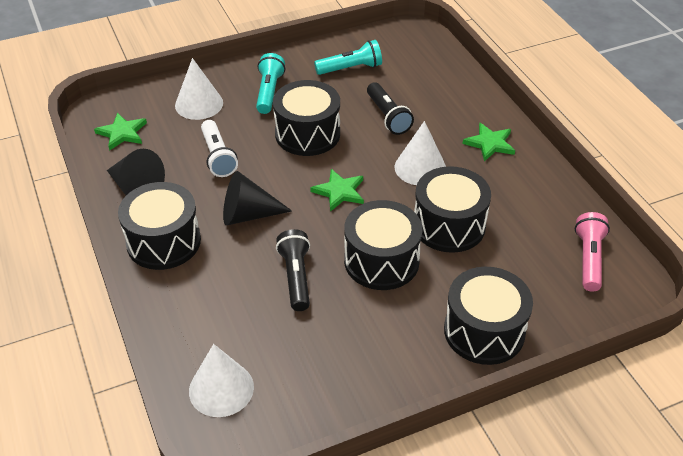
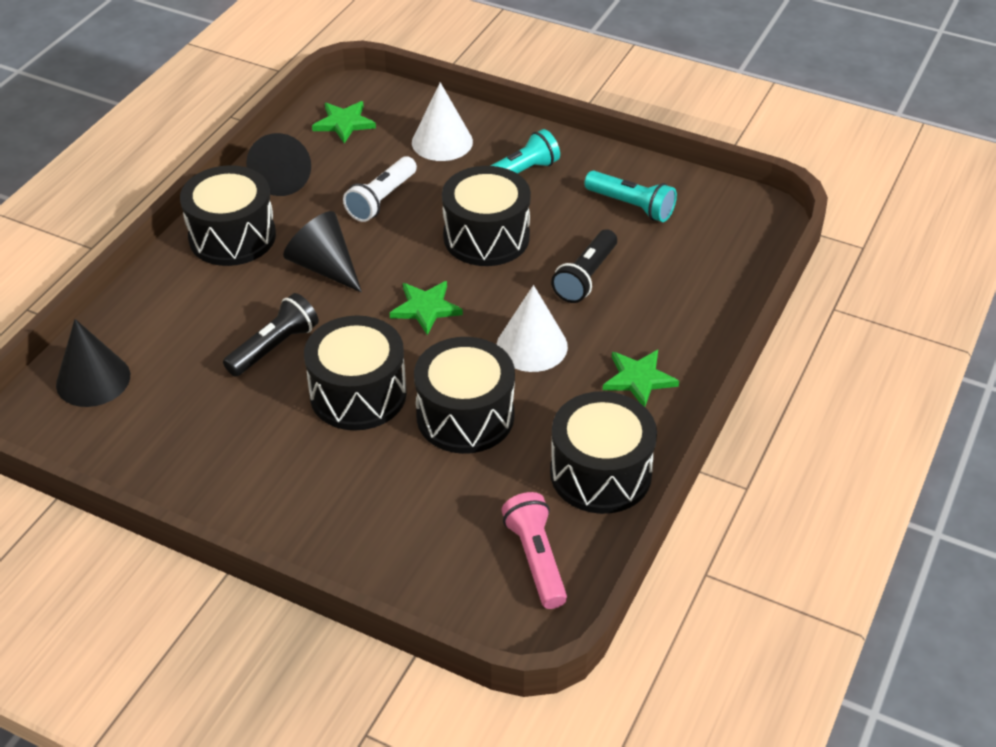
camera: 50 degrees right, 0 degrees up
(221, 389) = (93, 379): white cone -> black cone
(484, 331) = (336, 524): black drum -> black drum (600, 473)
(589, 259) = (536, 559): pink flashlight -> pink flashlight turned 75 degrees counterclockwise

